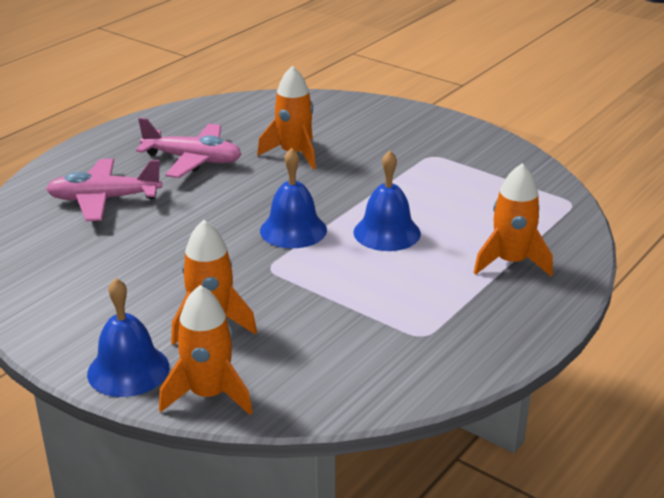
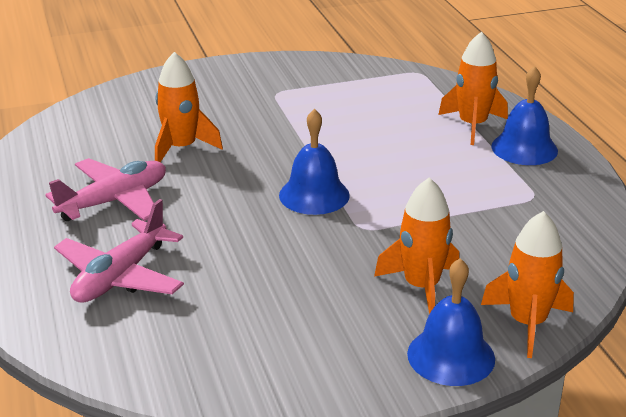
camera: 55 degrees left, 0 degrees up
(387, 232) = (371, 156): blue bell -> blue bell (524, 148)

